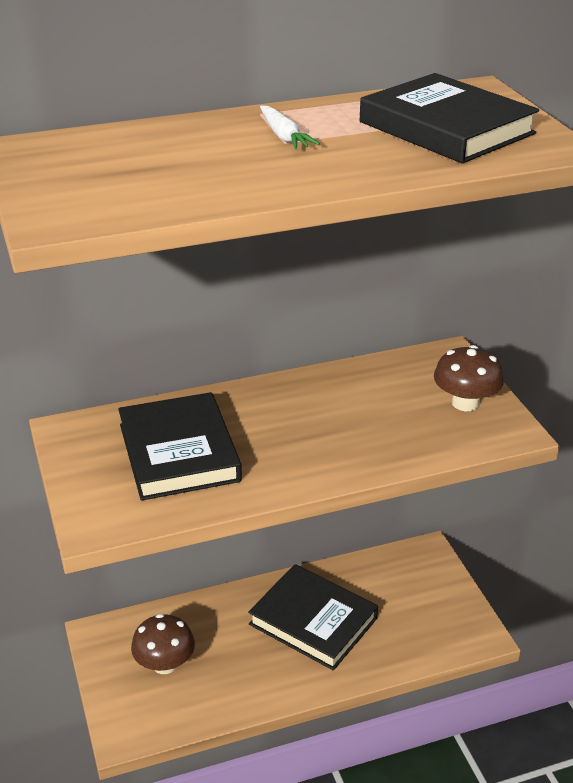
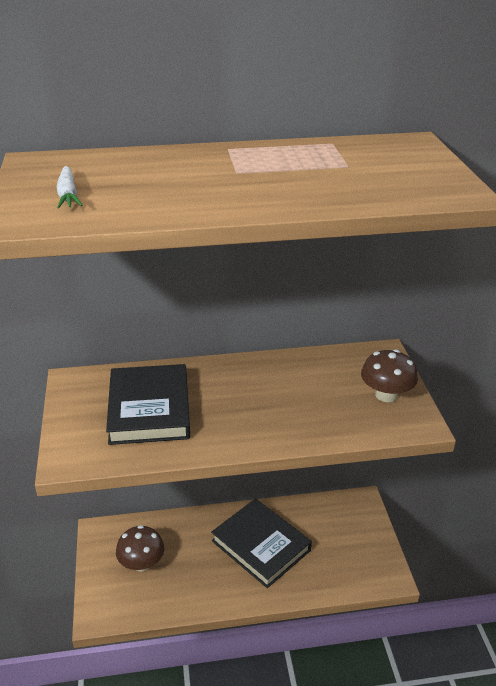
camera: 10 degrees right, 0 degrees up
(284, 136) = (238, 168): white carrot -> white carrot (68, 195)
(446, 128) = (374, 171): black book -> none

